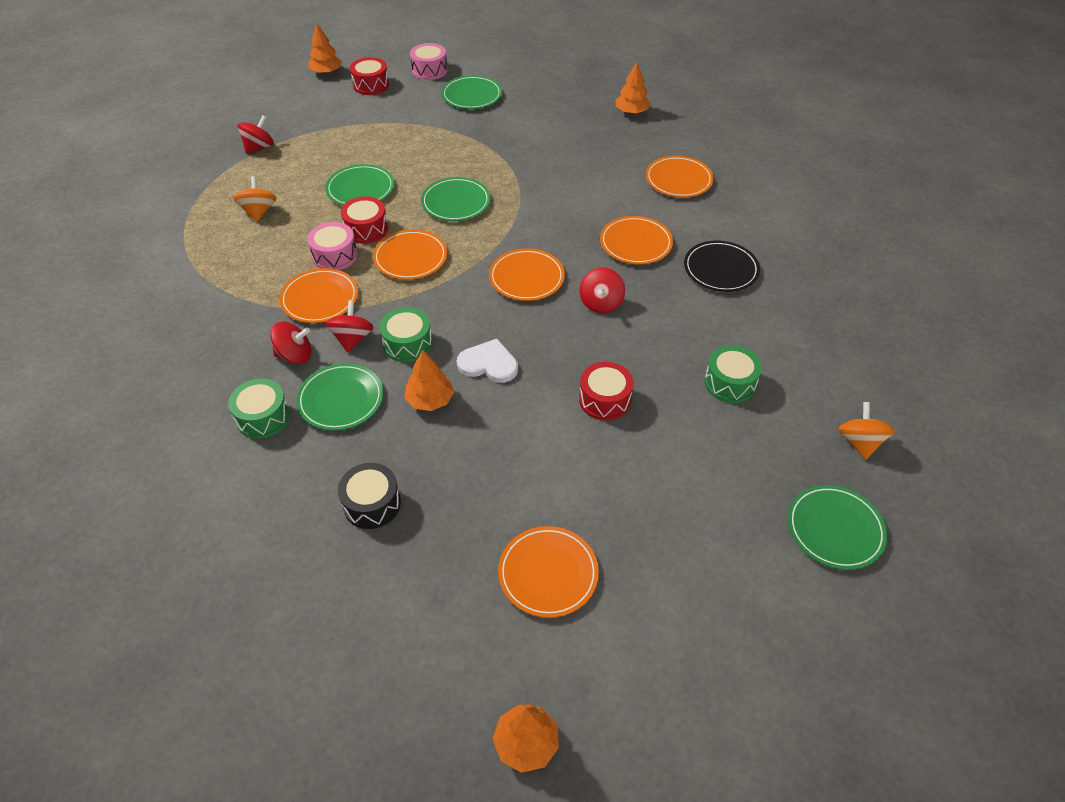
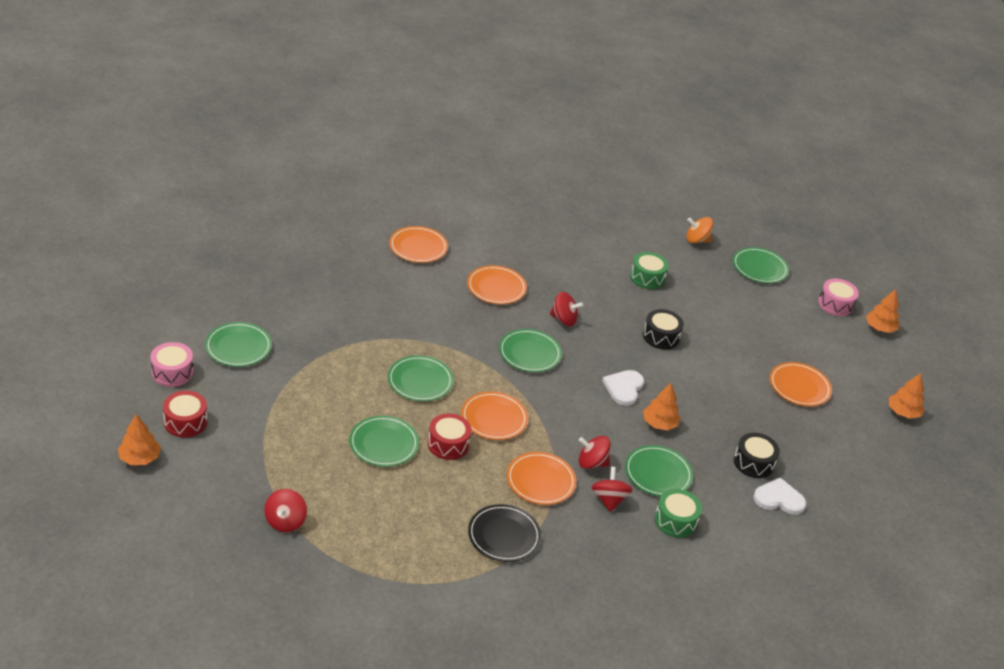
camera: 90 degrees left, 10 degrees down
(259, 147) = (285, 521): red spinning top -> red spinning top turned 120 degrees counterclockwise
(259, 212) = (405, 522): orange spinning top -> none
(305, 532) = (779, 499): none -> white heart
(335, 255) = (483, 468): pink drum -> pink drum (835, 304)
(407, 344) = (599, 430): green drum -> none
(526, 278) = (529, 353): orange plate -> green plate
(604, 400) = (661, 336): red drum -> black drum
(631, 112) = (306, 250): orange tree -> orange tree (879, 328)
(720, 269) = (533, 253): black plate -> black plate (504, 535)

